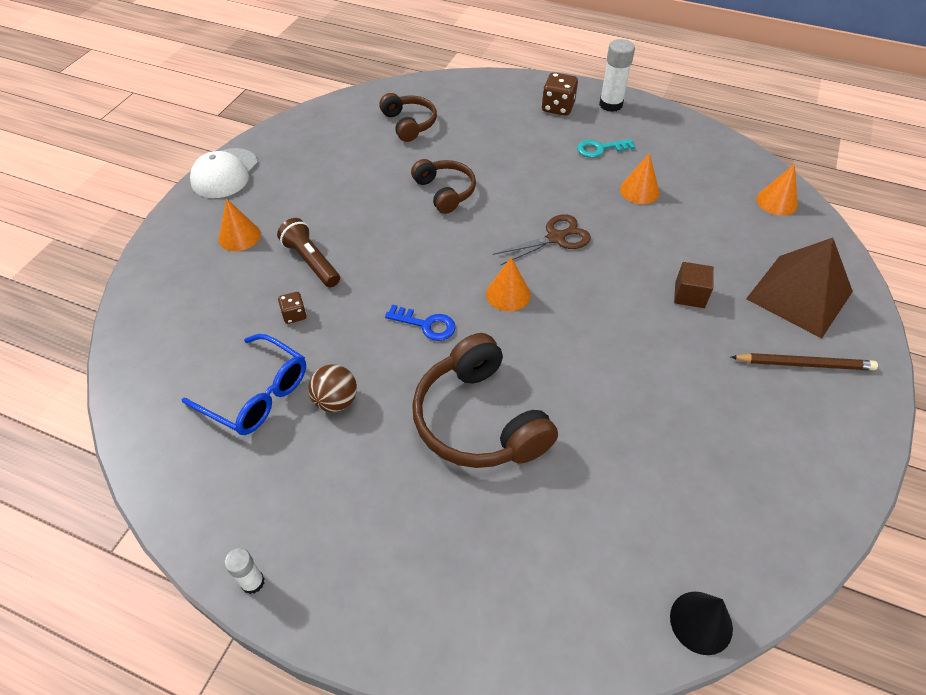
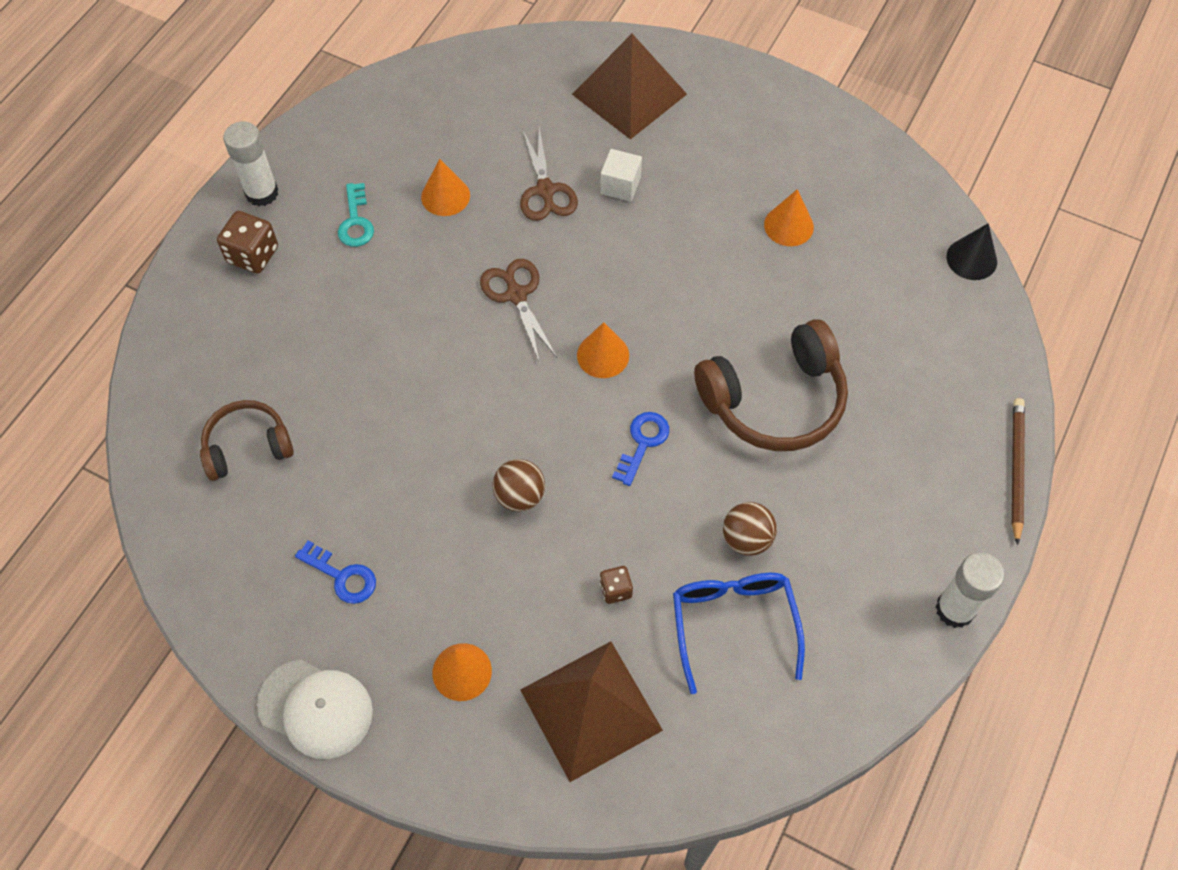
camera: 85 degrees left, 10 degrees up
(199, 306) = (591, 709): none -> brown pyramid
(253, 582) = (955, 609): white glue stick -> white glue stick, size x1.72
(256, 394) = (734, 625): blue glasses -> blue glasses turned 45 degrees counterclockwise
(311, 262) = (524, 574): brown flashlight -> none
(315, 174) = (342, 576): none -> blue key
(375, 254) = (520, 496): none -> brown ball
(445, 192) = (411, 408): brown headphones -> none
(666, 247) = (545, 190): none -> brown scissors
(689, 295) = (620, 185): brown cube -> white cube
(776, 202) = (486, 72): orange cone -> orange cone (788, 226)
(804, 364) = (717, 116): brown pencil -> brown pencil (1016, 469)

